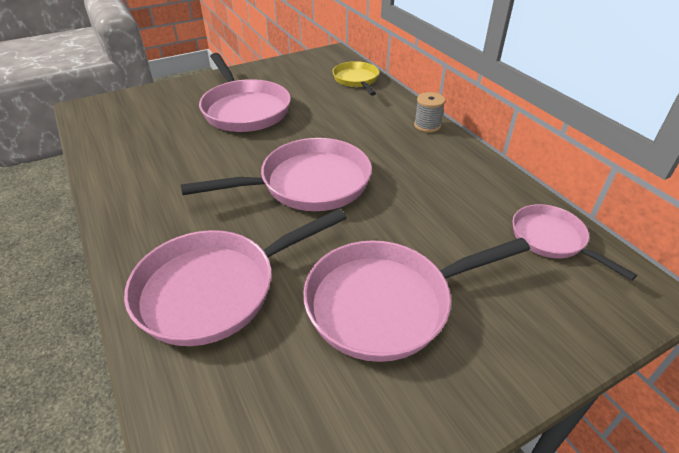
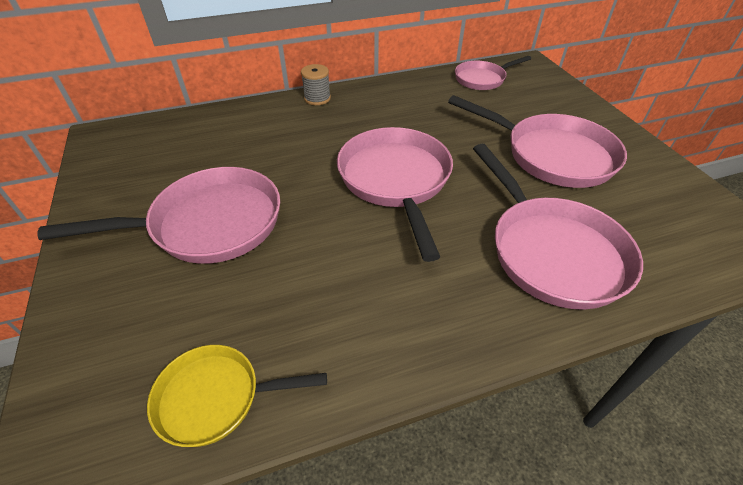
camera: 80 degrees left, 5 degrees up
(356, 80) = (193, 125): yellow pan -> yellow pan (216, 397)
(386, 303) = (552, 155): pink pan -> pink pan turned 45 degrees counterclockwise

